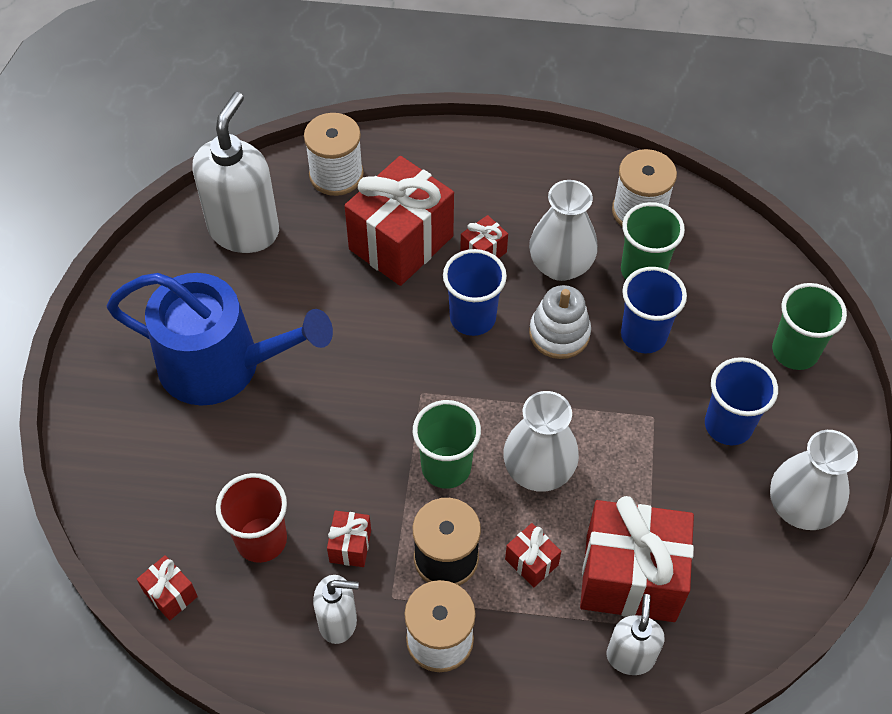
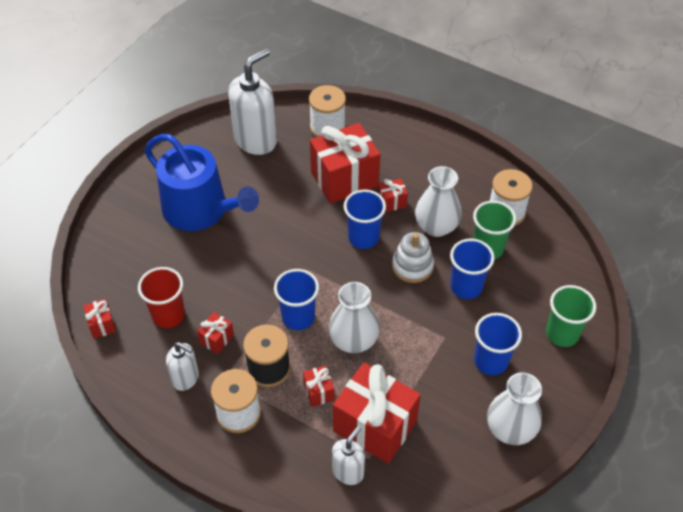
camera: 25 degrees right, 5 degrees down
(446, 467) = (298, 317): green cup -> blue cup

